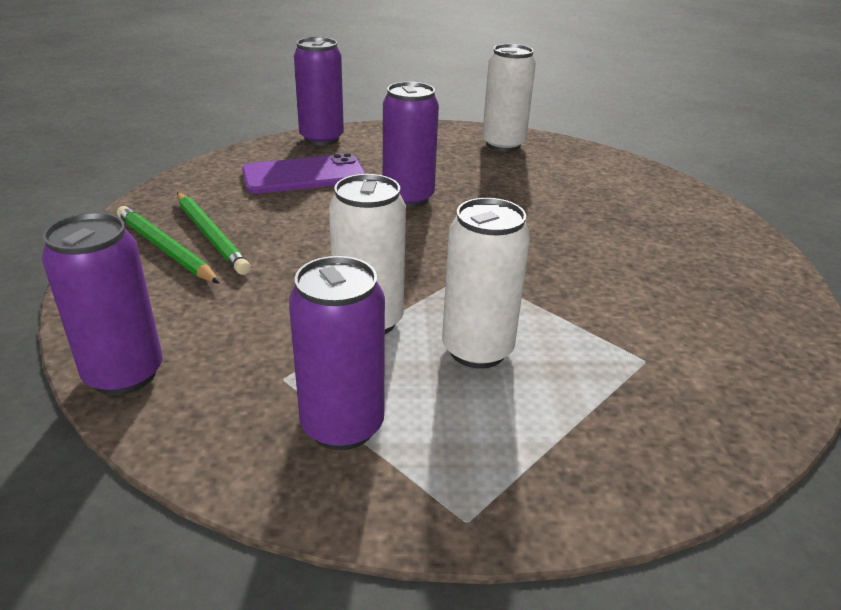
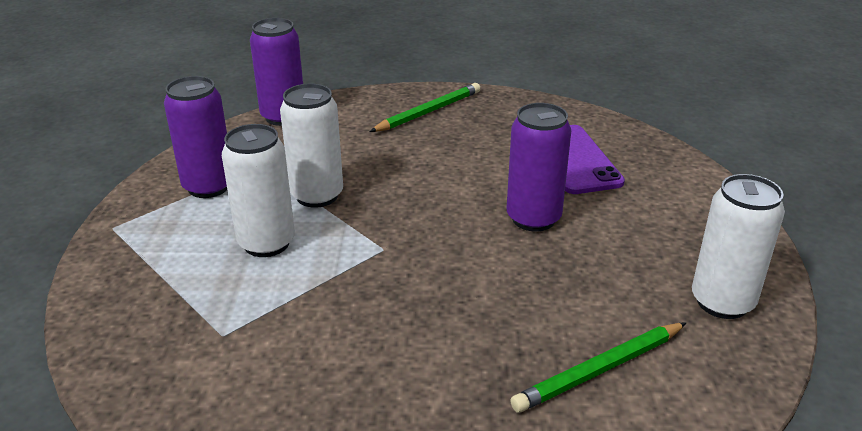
camera: 95 degrees right, 0 degrees up
(210, 236) = (448, 126): green pencil -> green pencil (599, 370)
(321, 139) = (676, 166): purple can -> none

